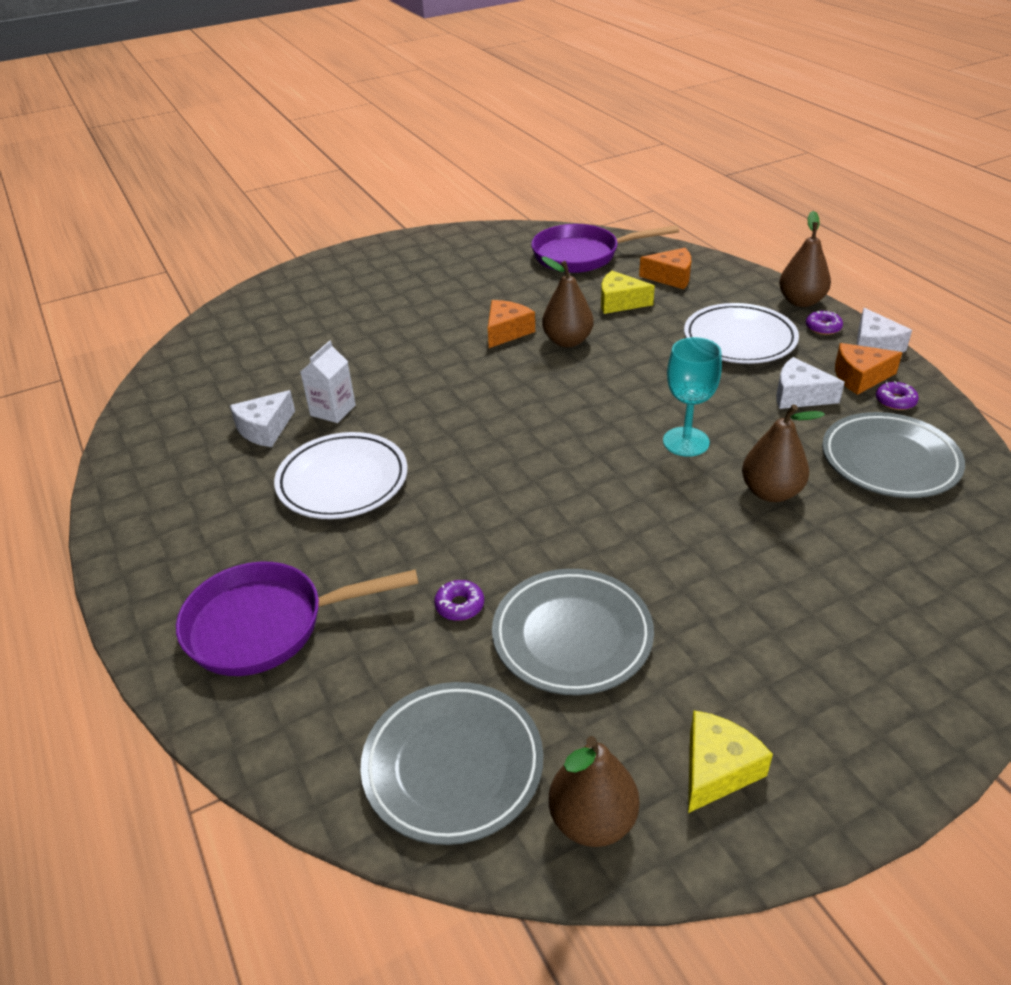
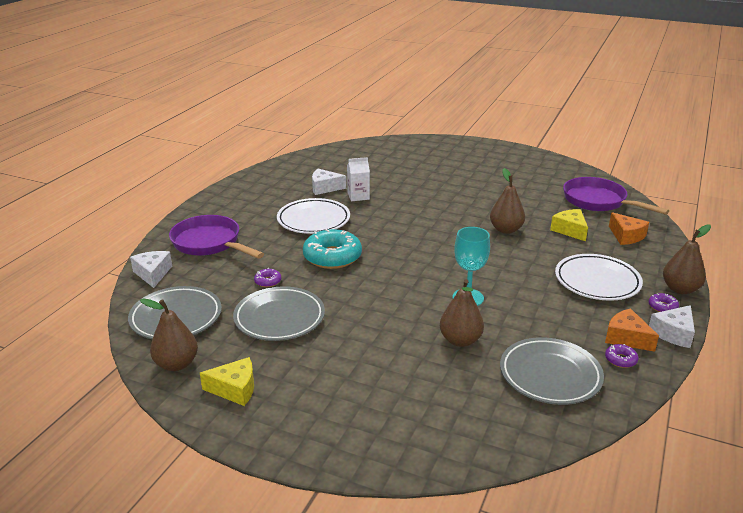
camera: 50 degrees right, 10 degrees down
(466, 509) = (332, 257): none -> turquoise donut
(506, 332) = (486, 210): orange cheese -> none
(799, 395) = (570, 321): white cheese -> white cheese (153, 274)

